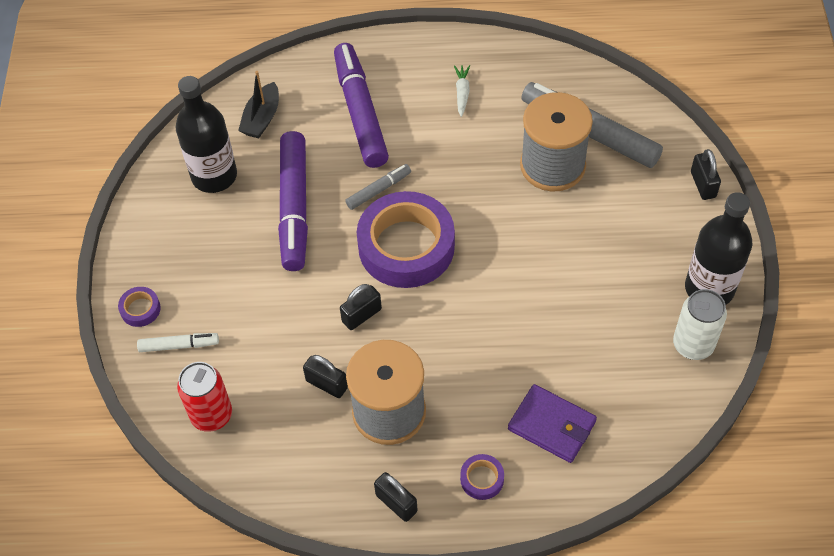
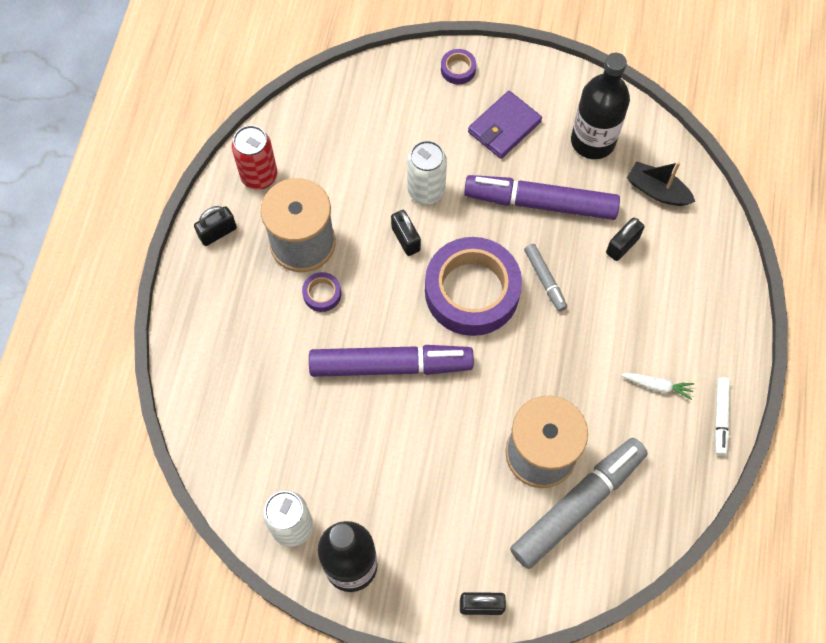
camera: 100 degrees right, 10 degrees up
(179, 345) = (414, 94): white marker -> white marker (720, 418)
(212, 415) = (340, 110): red can -> red can (259, 176)
(300, 308) = (426, 191): none -> white can
(326, 384) = (344, 199): black padlock -> black padlock (622, 245)
(360, 112) = (649, 281): purple marker -> purple marker (391, 365)
(482, 479) = (217, 302): purple tape -> purple tape (322, 294)
(552, 425) = (248, 372): purple wallet -> purple wallet (504, 127)

